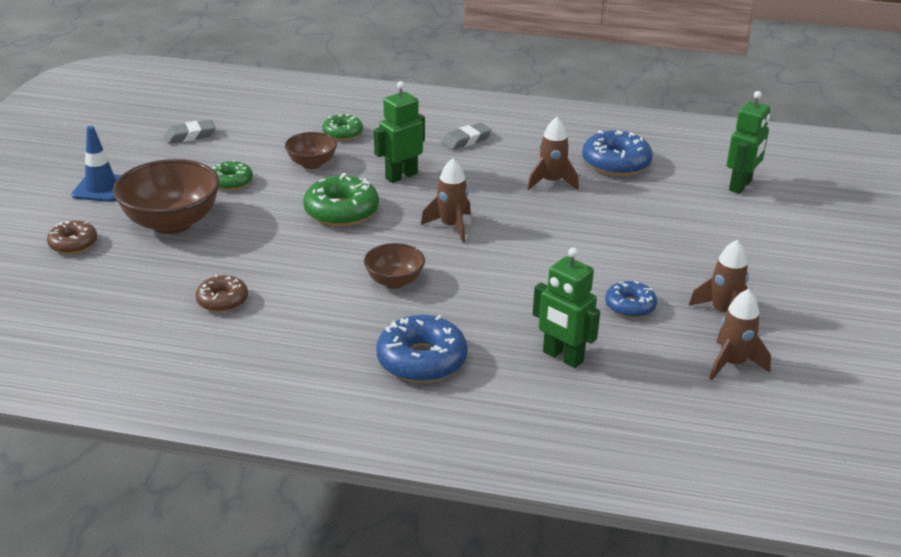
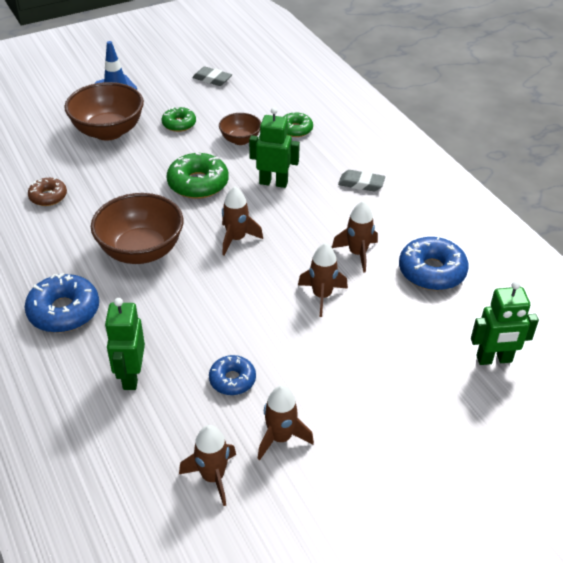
camera: 50 degrees right, 10 degrees up
(73, 244) = (49, 114): brown donut -> none
(394, 281) = (141, 251): brown bowl -> brown bowl, size x1.82
(581, 220) = (322, 296): none -> brown rocket

